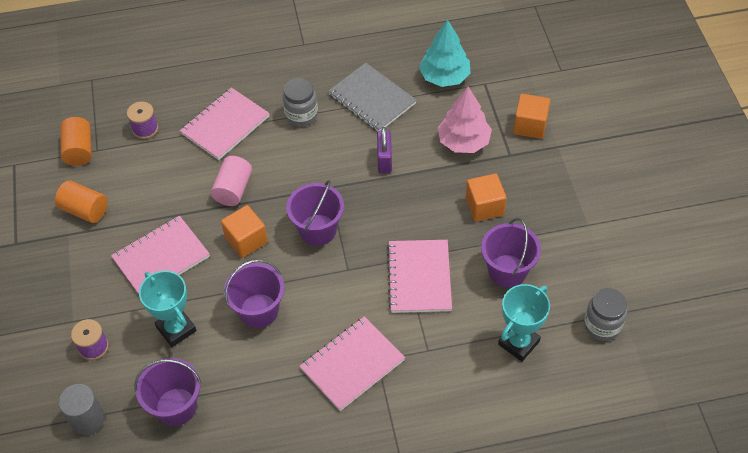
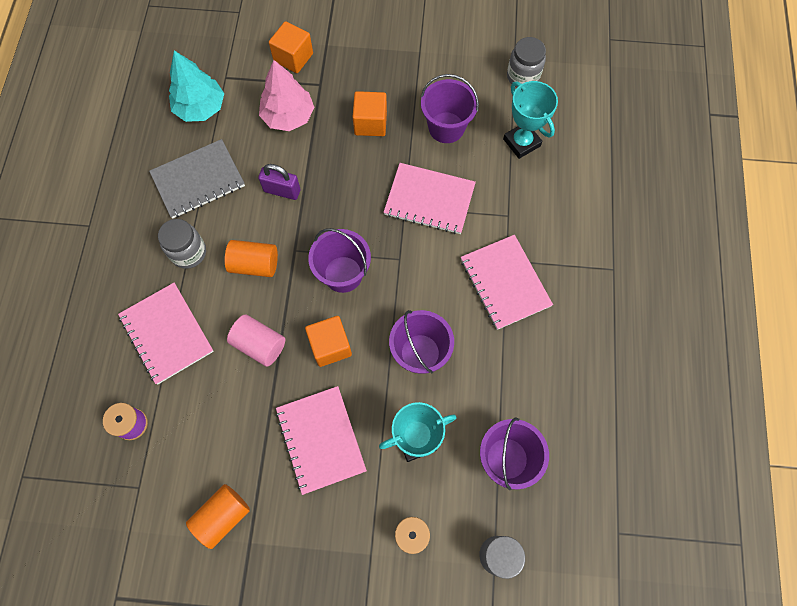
camera: 75 degrees left, 15 degrees up
(79, 150) = (129, 509): orange cylinder -> orange cylinder (254, 264)

